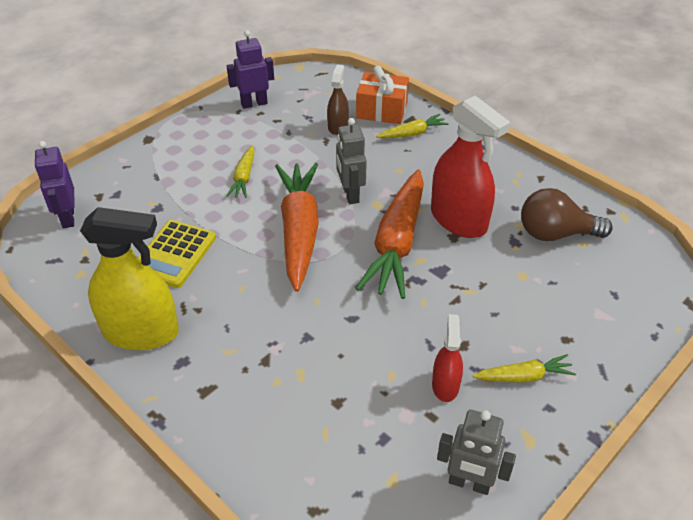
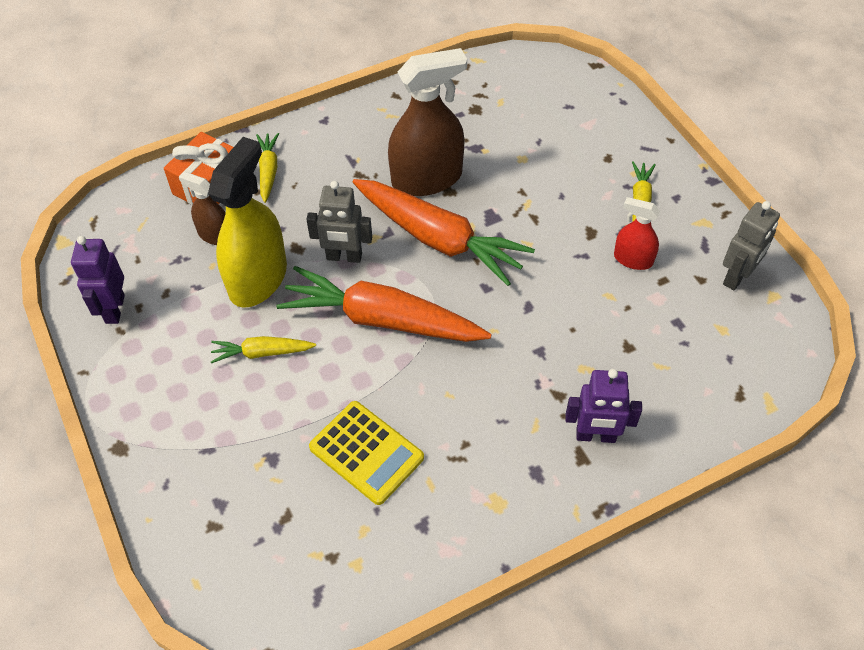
camera: 70 degrees left, 10 degrees up
(68, 218) = (240, 570): purple robot -> purple robot (595, 436)
(141, 332) = (480, 507): yellow spray bottle -> yellow spray bottle (258, 279)
(244, 178) = (262, 353): yellow carrot -> yellow carrot turned 150 degrees clockwise
(458, 219) = (427, 179): red spray bottle -> brown spray bottle
(555, 234) = (479, 115): brown light bulb -> none

